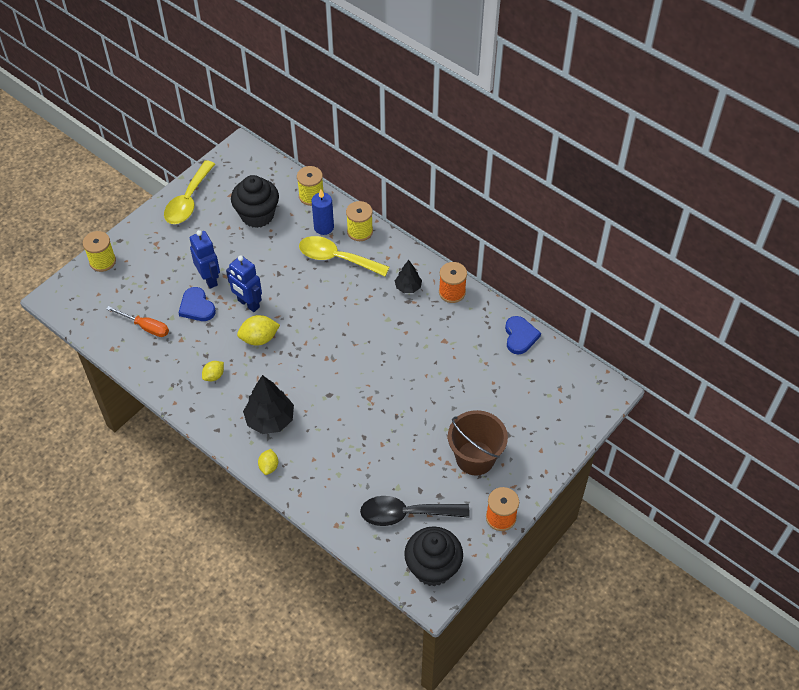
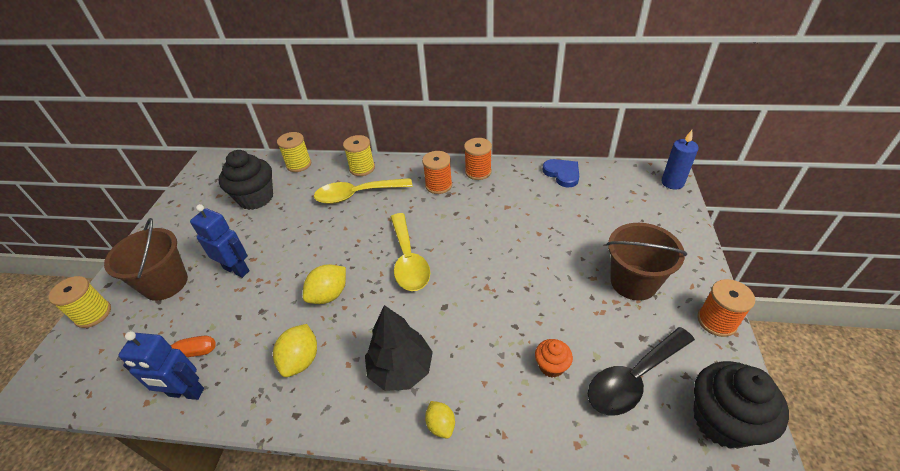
camera: 30 degrees left, 10 degrees down
(157, 262) = (165, 283): none -> brown bucket
(188, 200) = (175, 217): yellow spoon -> yellow spoon (408, 260)
(197, 307) = (237, 301): blue heart -> none
(214, 376) = (301, 360): yellow lemon -> yellow lemon, size x1.59
(248, 304) = (295, 270): blue robot -> blue robot (186, 393)
(324, 227) = (327, 179): blue candle -> blue candle (672, 183)
(363, 475) = (551, 366): none -> orange cupcake
(408, 287) = (438, 185): black tree -> orange spool

